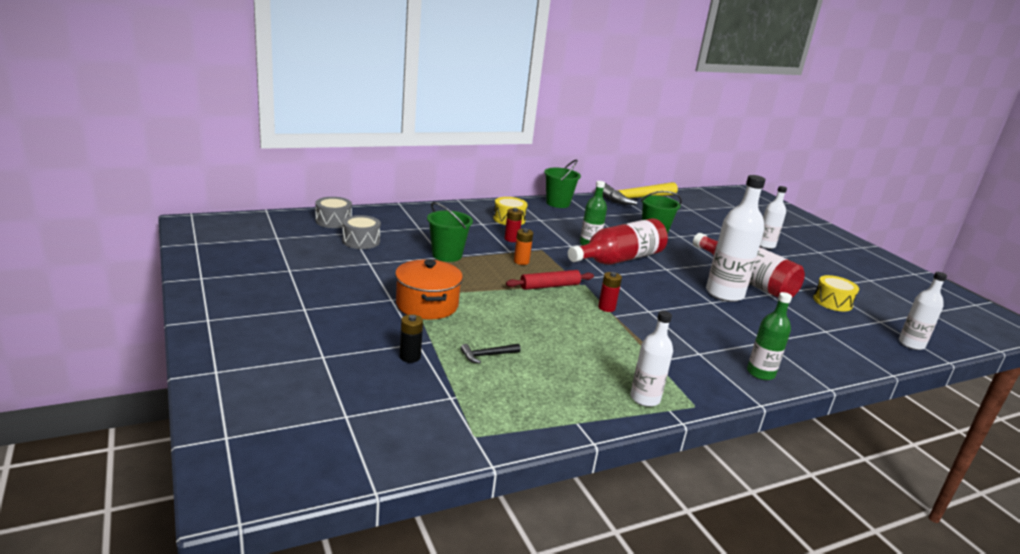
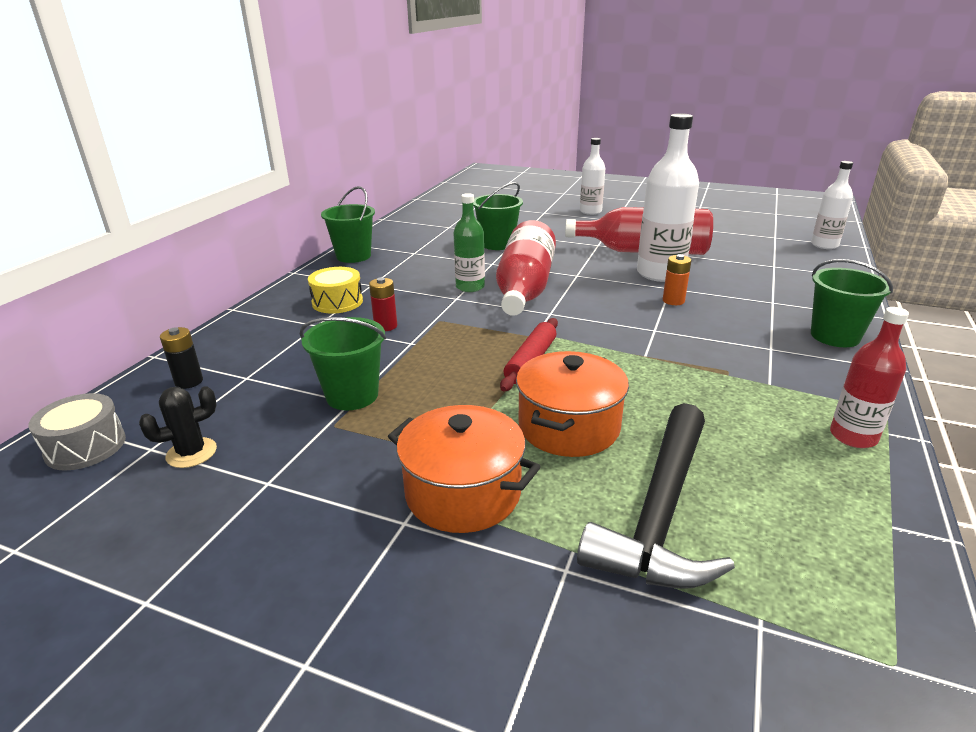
camera: 40 degrees left, 5 degrees up
(361, 241) = (191, 453): grey drum -> black cactus
(410, 357) = (601, 606): black battery -> black battery (189, 381)
(487, 355) = (660, 512): black hammer -> black hammer, size x2.49
(512, 314) = (569, 427): none -> orange pot
(521, 261) = (447, 349): orange battery -> orange battery (673, 301)
(606, 308) = (622, 351): red battery -> none
(635, 199) = (415, 216): yellow hammer -> none
(645, 398) = (853, 436): white bottle -> red bottle
(760, 373) = (835, 336): green bottle -> green bucket
(832, 302) = (724, 237): yellow drum -> none

